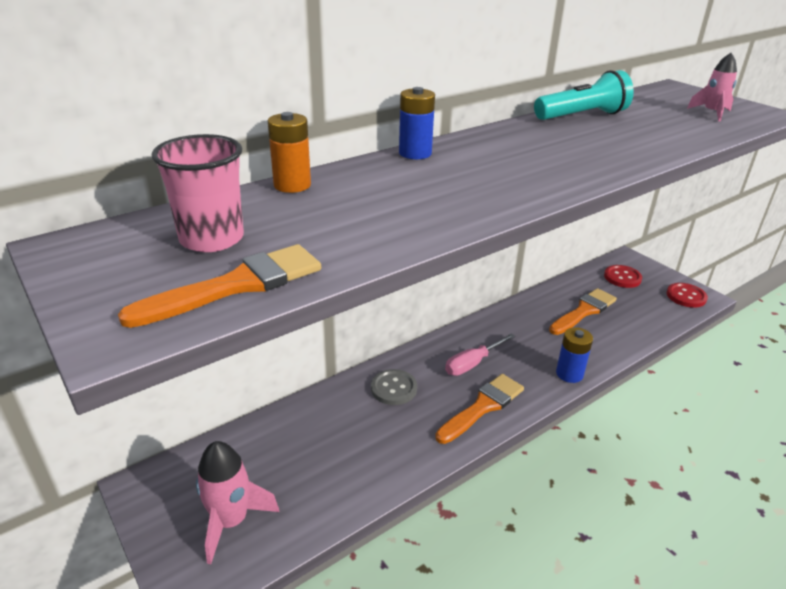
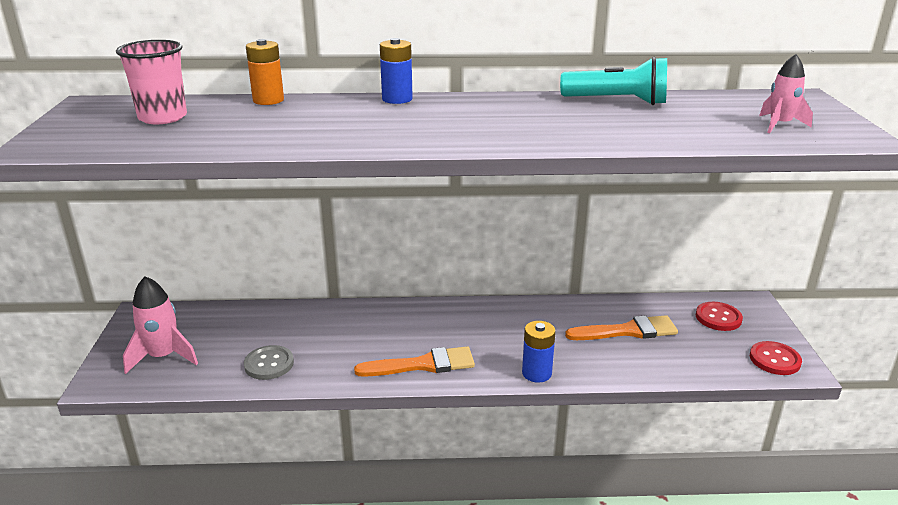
camera: 35 degrees right, 5 degrees down
(237, 285) = (128, 142): orange brush -> none
(393, 388) = (368, 324): grey button -> grey button (269, 364)
(472, 364) = (457, 331): pink screwdriver -> none

